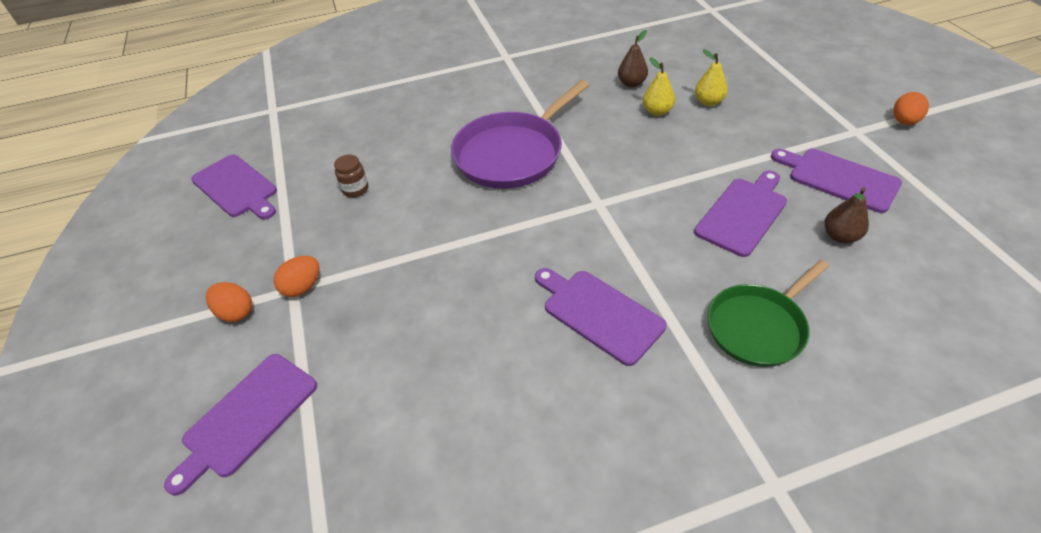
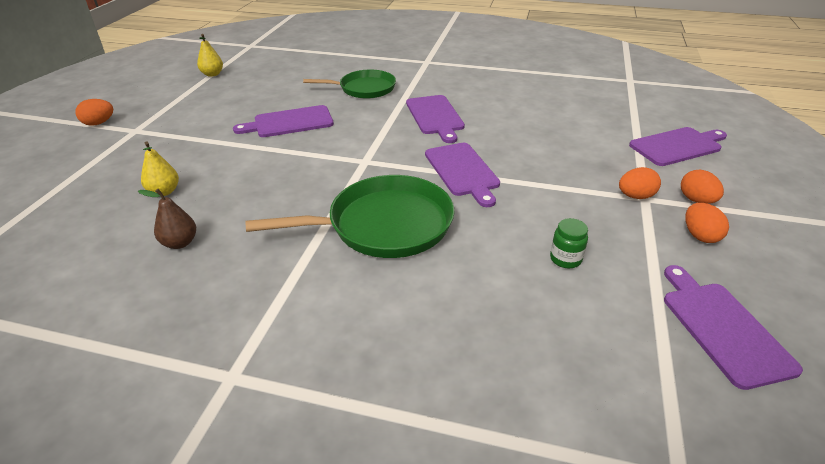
camera: 150 degrees left, 10 degrees down
(240, 263) = (700, 236): none -> orange egg
(355, 189) = (565, 259): brown jar -> green jar
(512, 154) = (384, 225): purple pan -> green pan
(657, 111) = (214, 203): yellow pear -> yellow pear (212, 74)
(839, 178) = (206, 115): purple cutting board -> purple cutting board (462, 171)
(840, 236) = (264, 98): brown pear -> none

